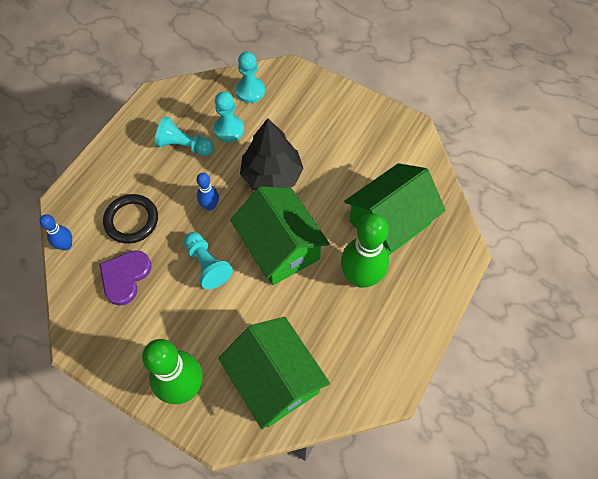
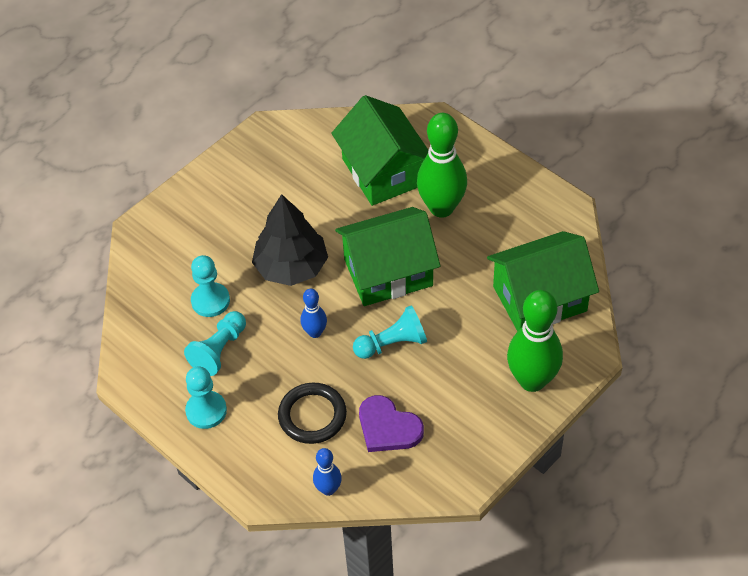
camera: 75 degrees left, 10 degrees down
(250, 91) = (158, 271): turquoise pawn -> turquoise pawn (206, 411)

